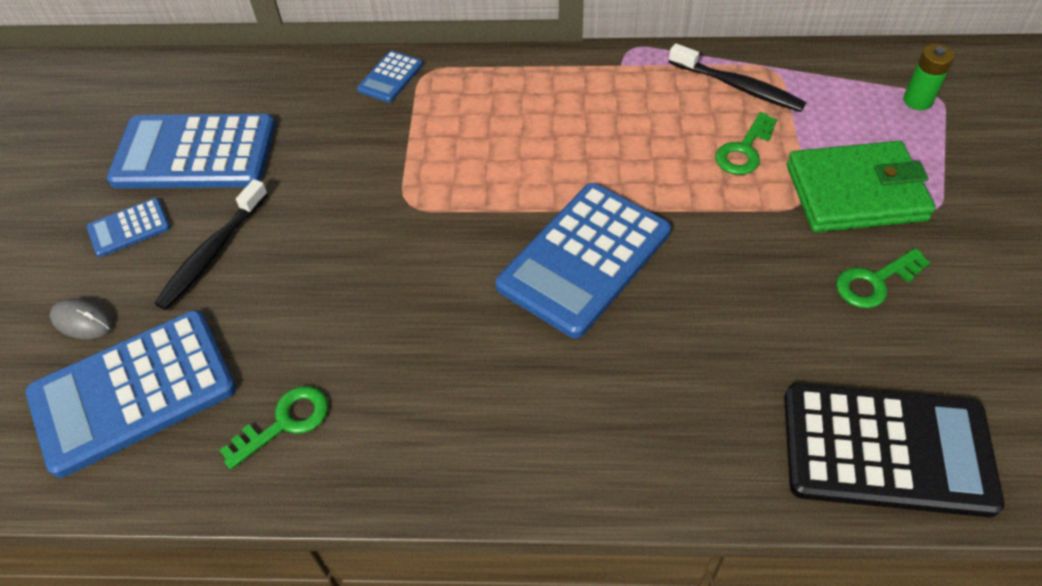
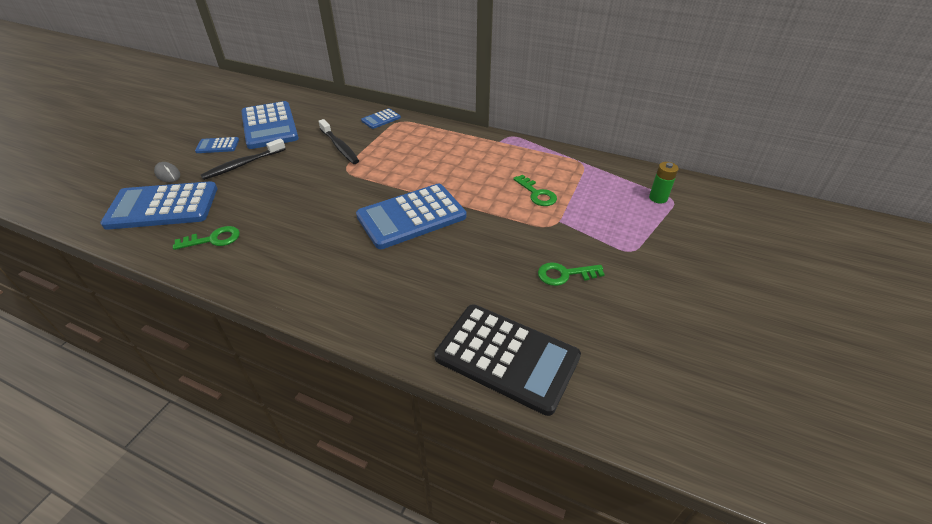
camera: 20 degrees right, 10 degrees down
(194, 153) = (269, 126): blue calculator -> blue calculator turned 135 degrees counterclockwise
(738, 87) = (556, 166): black toothbrush -> black toothbrush (339, 147)
(744, 150) = (537, 194): green key -> green key turned 90 degrees counterclockwise
(855, 192) = (586, 230): green wallet -> none

